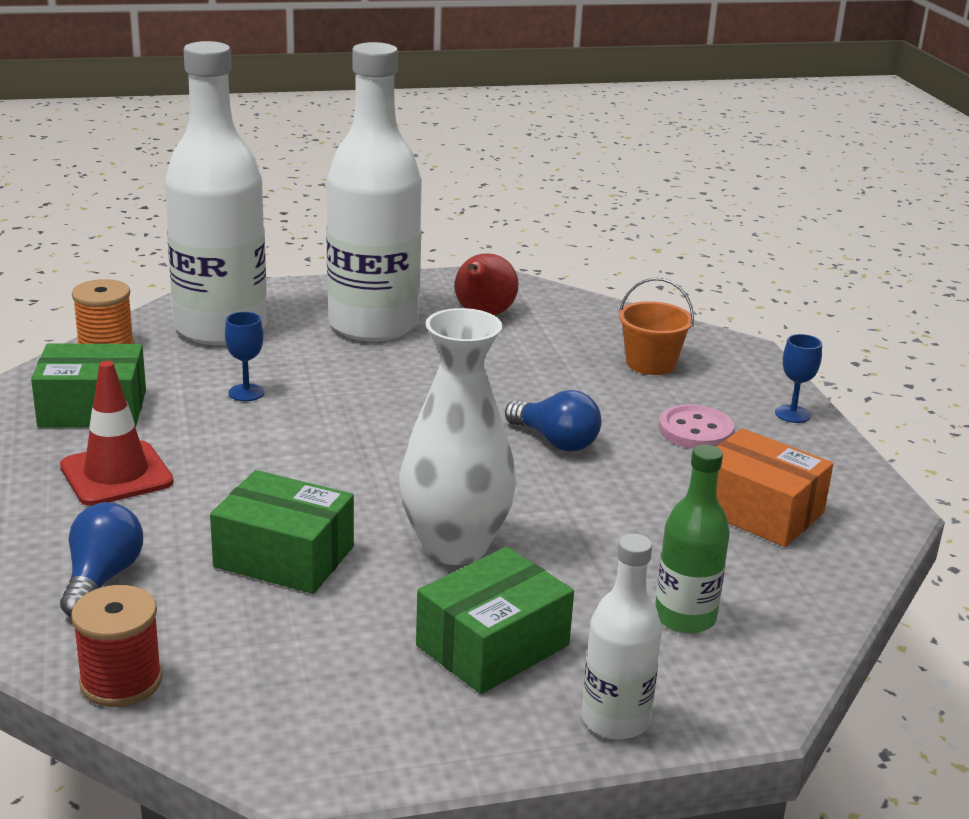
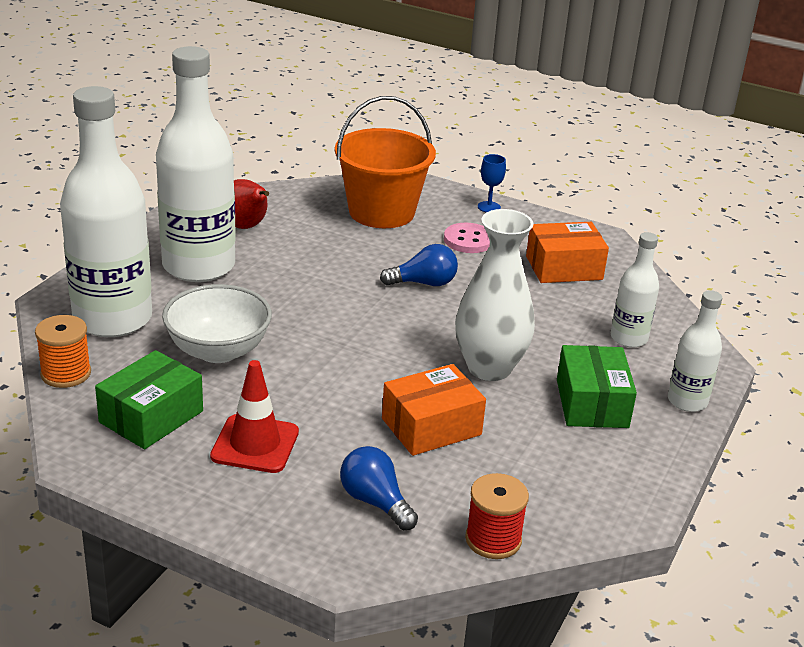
camera: 50 degrees left, 5 degrees up
(246, 393) = (218, 350): blue goblet -> white bowl
(284, 557) = (431, 427): green box -> orange box
(650, 363) = (381, 212): orange bucket -> orange bucket, size x1.88
(685, 617) = (628, 338): green bottle -> white bottle

